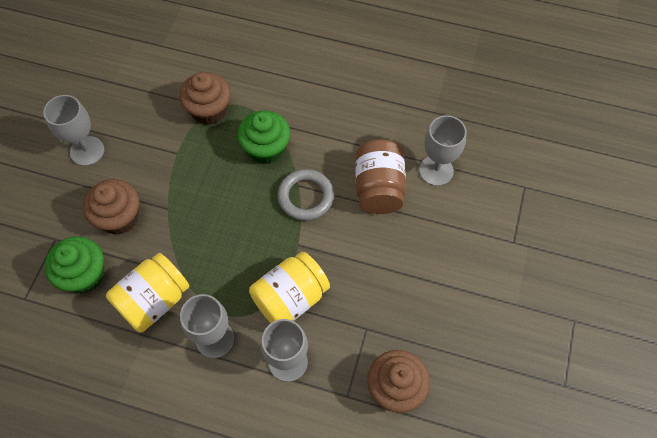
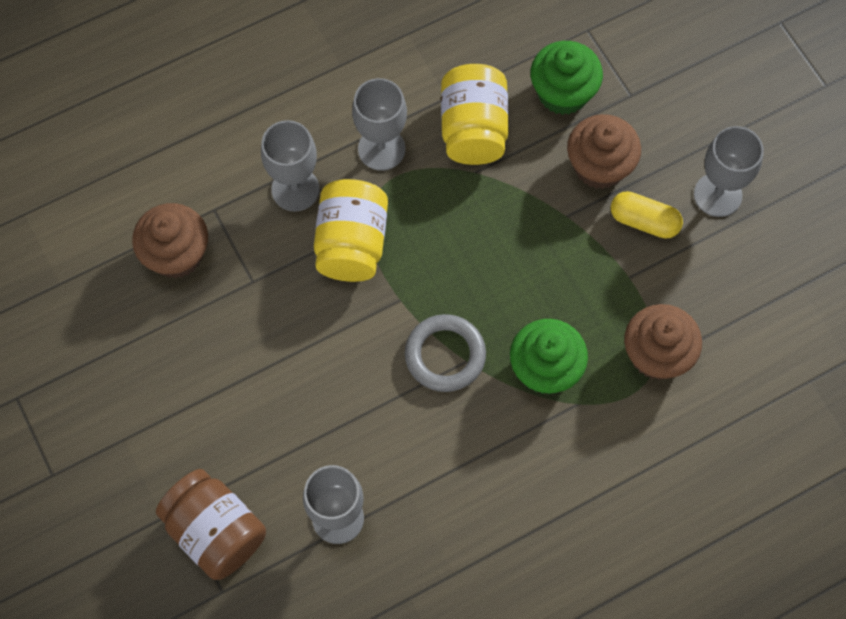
camera: 135 degrees right, 5 degrees up
(136, 171) = (644, 221): none -> yellow capsule
(378, 188) = (380, 437): brown jar -> brown jar (215, 532)

